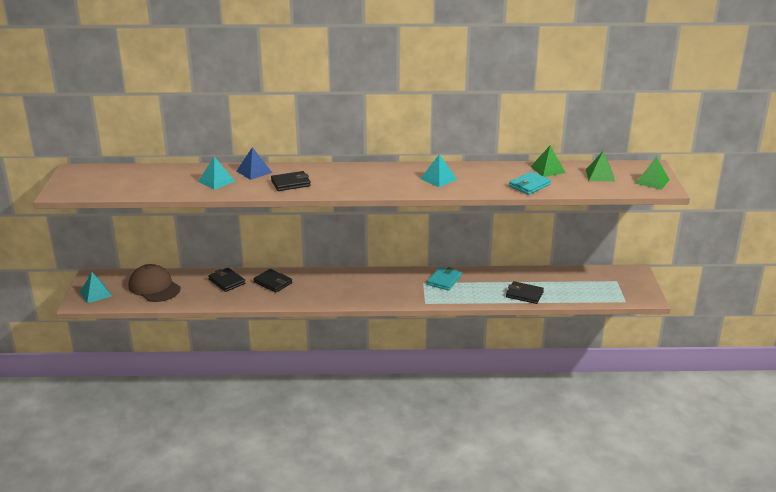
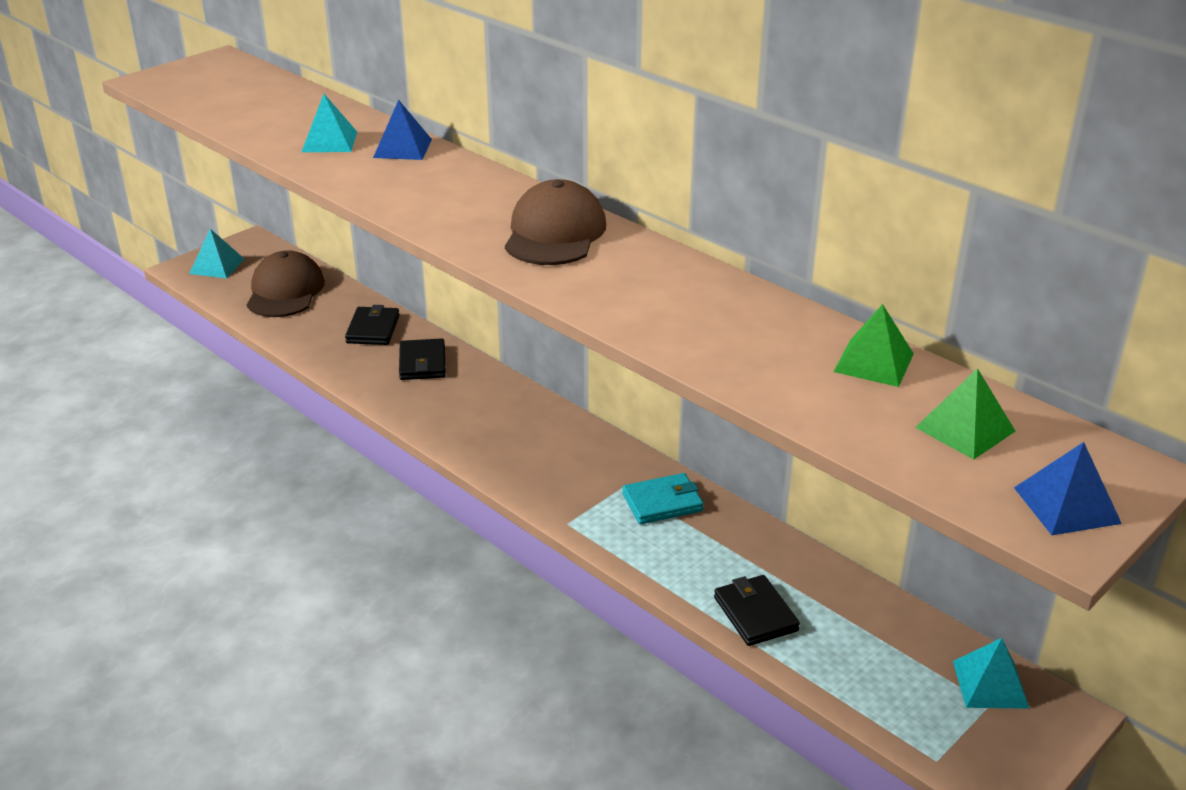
camera: 45 degrees right, 5 degrees up
(290, 183) = (409, 187): black wallet -> none
(379, 175) = (555, 233): none -> brown cap
(438, 179) = (634, 283): turquoise pyramid -> turquoise pyramid (990, 684)
(529, 185) = (771, 375): turquoise wallet -> none
(652, 181) = (1066, 505): green pyramid -> blue pyramid

